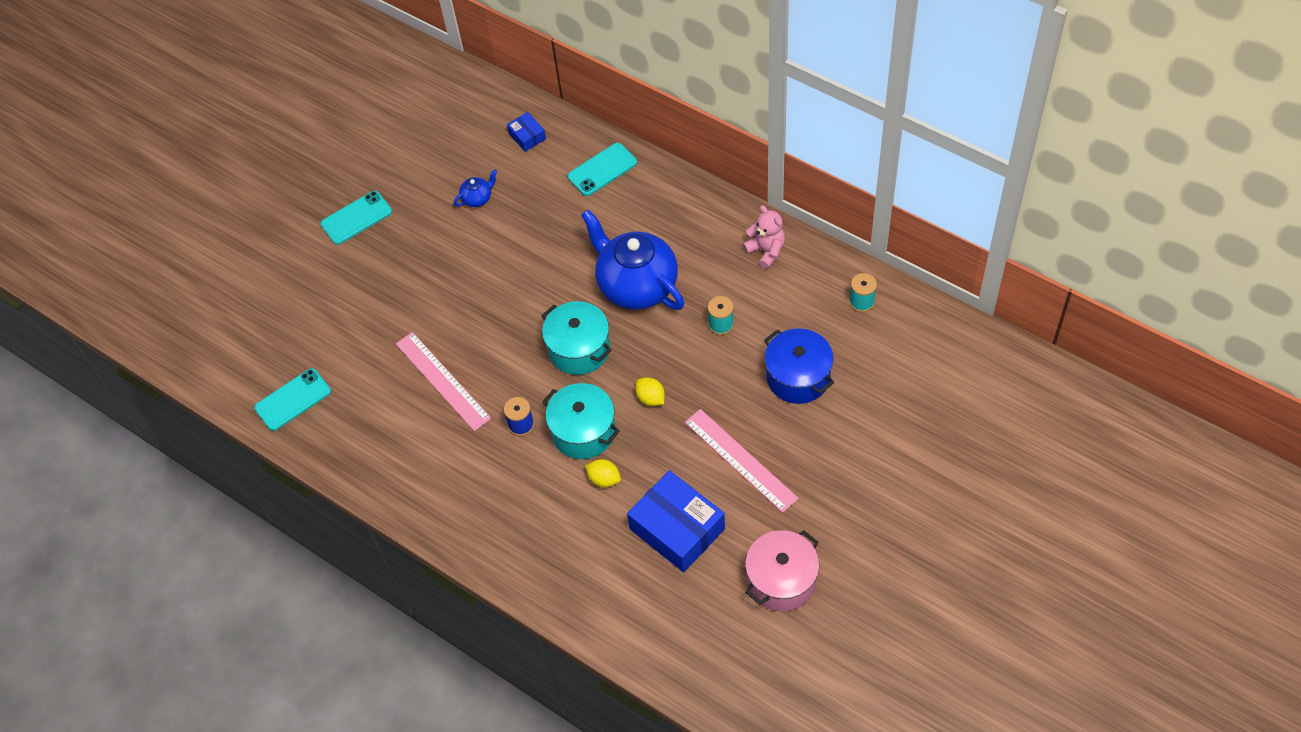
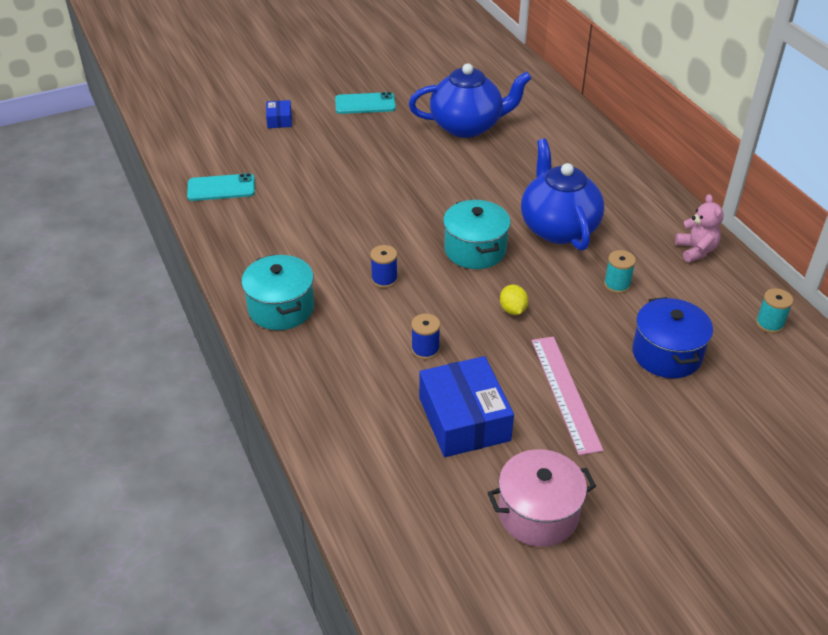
camera: 25 degrees right, 15 degrees down
(442, 381) = (345, 224): pink ruler -> none
(477, 198) = (467, 126): blue teapot -> blue teapot, size x2.45
(527, 136) = (536, 105): blue box -> blue box (279, 120)
(583, 432) = (434, 307): turquoise pot -> turquoise pot (281, 308)
(602, 169) = (584, 146): turquoise phone -> none
(604, 479) = (425, 349): yellow lemon -> blue spool

